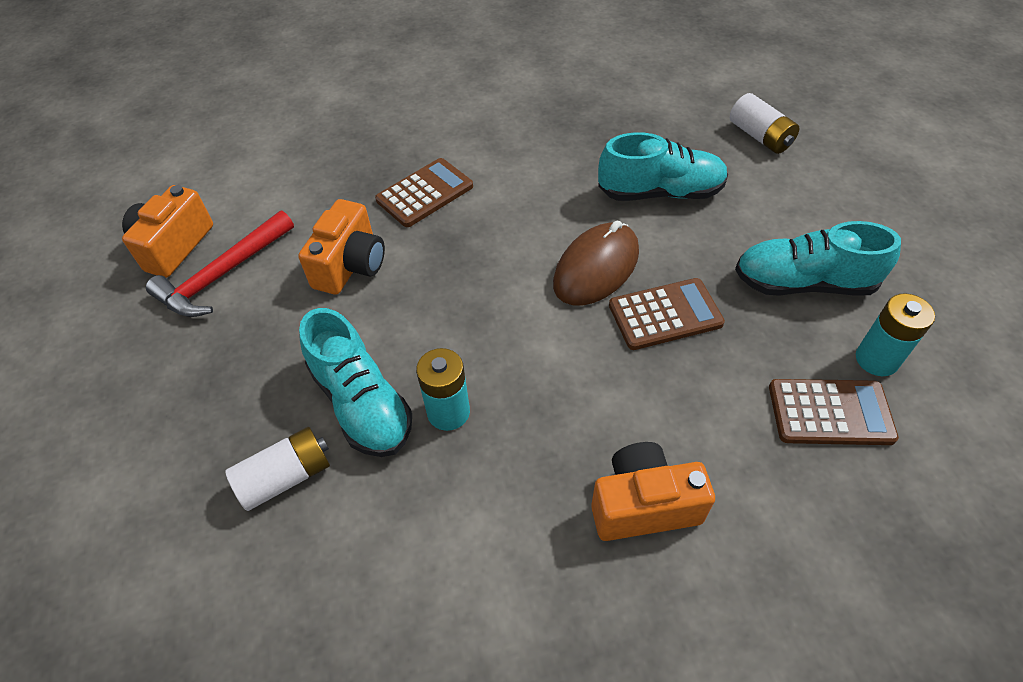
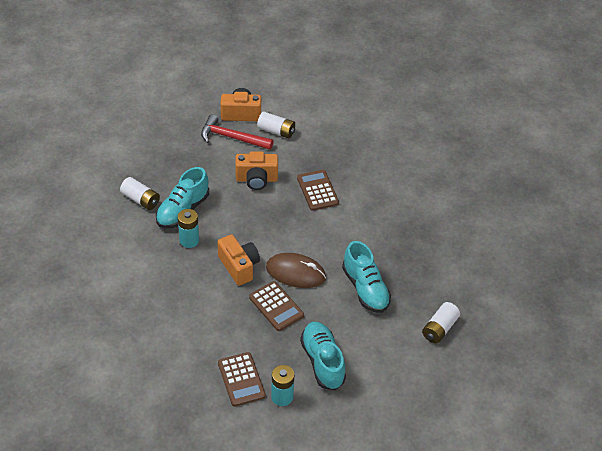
camera: 65 degrees right, 5 degrees down
(254, 210) = (276, 131): none -> white battery
(425, 193) = (317, 190): brown calculator -> brown calculator turned 135 degrees counterclockwise
(643, 505) = (168, 317): orange camera -> orange camera (239, 266)

